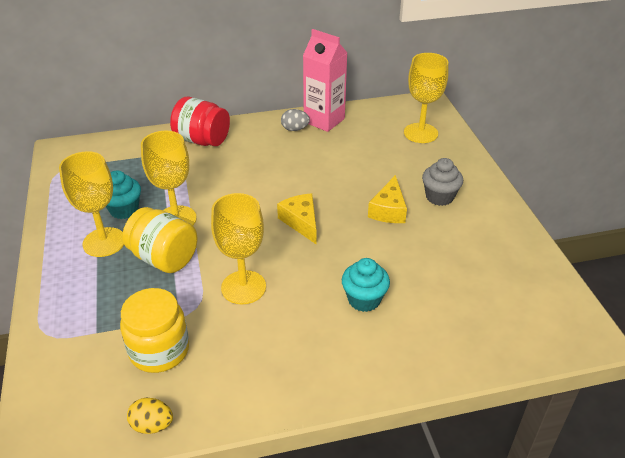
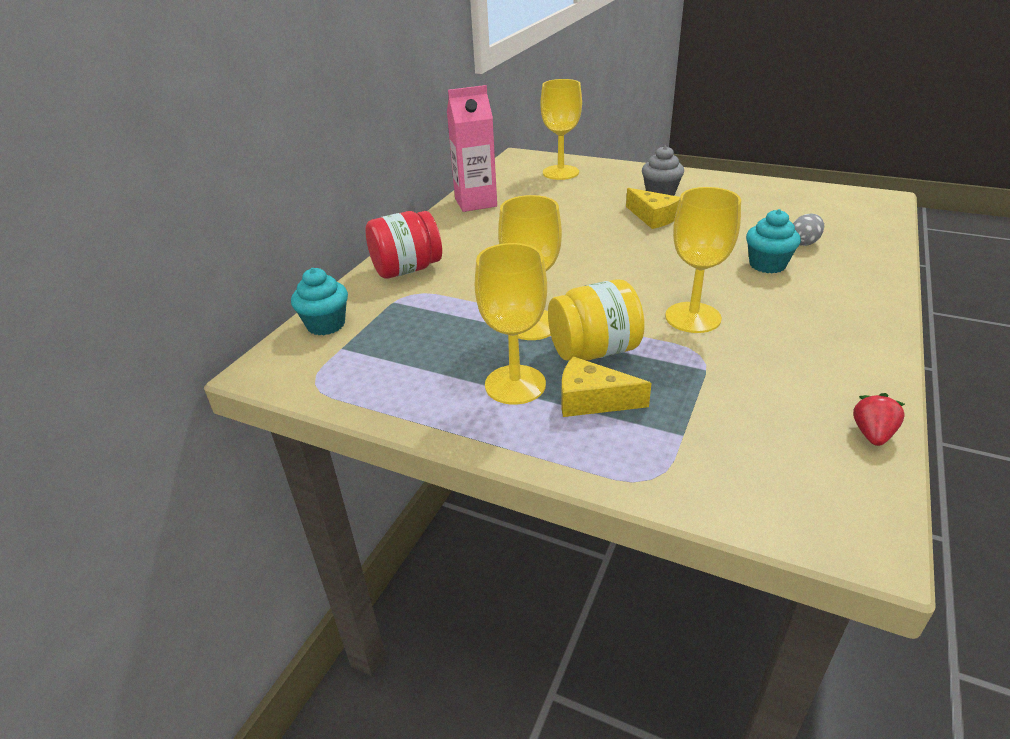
camera: 50 degrees left, 5 degrees down
(124, 210) = (468, 354): turquoise cupcake -> turquoise cupcake (326, 325)
(152, 425) = (872, 434): yellow egg -> red strawberry
(159, 350) = (752, 397): yellow jar -> none
(295, 129) = (467, 219): grey egg -> grey egg (804, 242)
(301, 222) = (623, 259): yellow cheese -> yellow cheese (592, 400)

